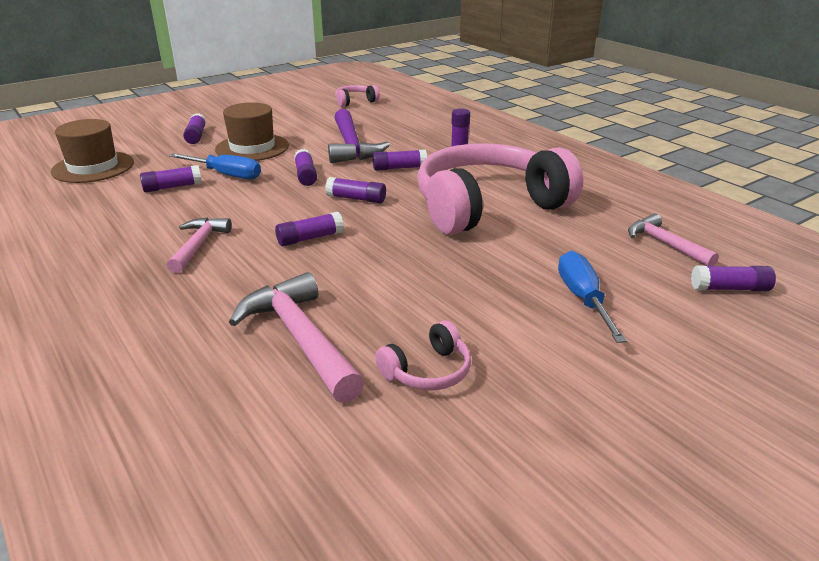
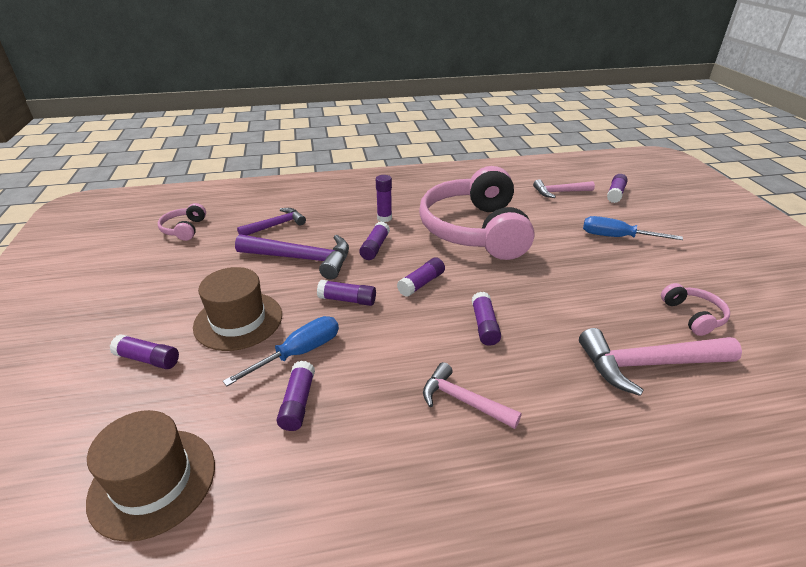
camera: 65 degrees left, 5 degrees up
(394, 126) = (276, 225): none -> purple hammer

